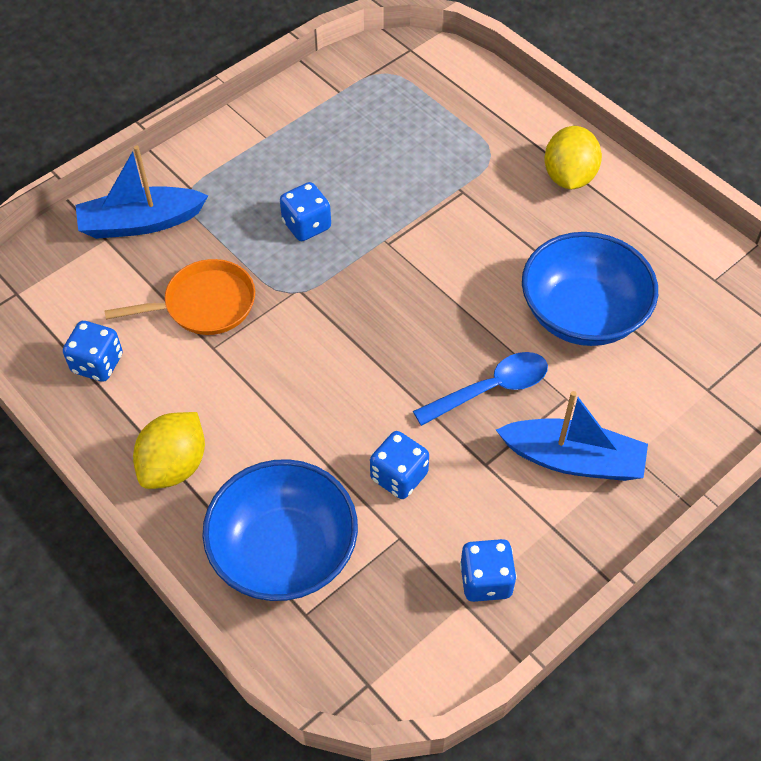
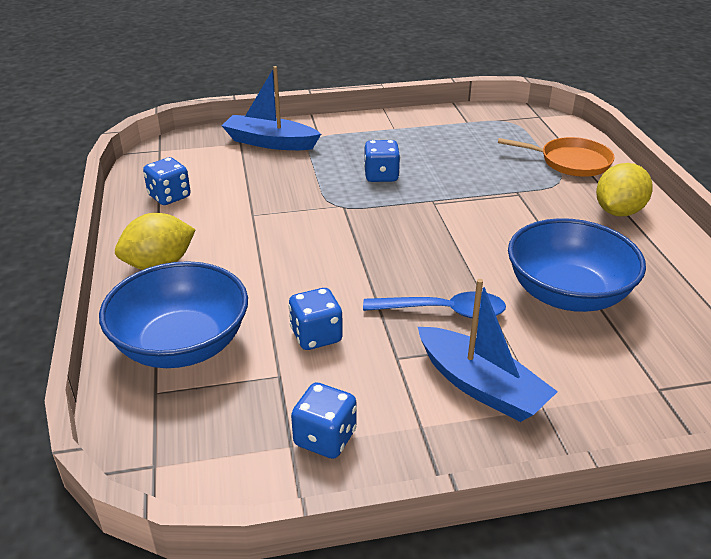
camera: 30 degrees right, 20 degrees down
(204, 304) = (270, 192): orange pan -> orange pan (571, 162)

